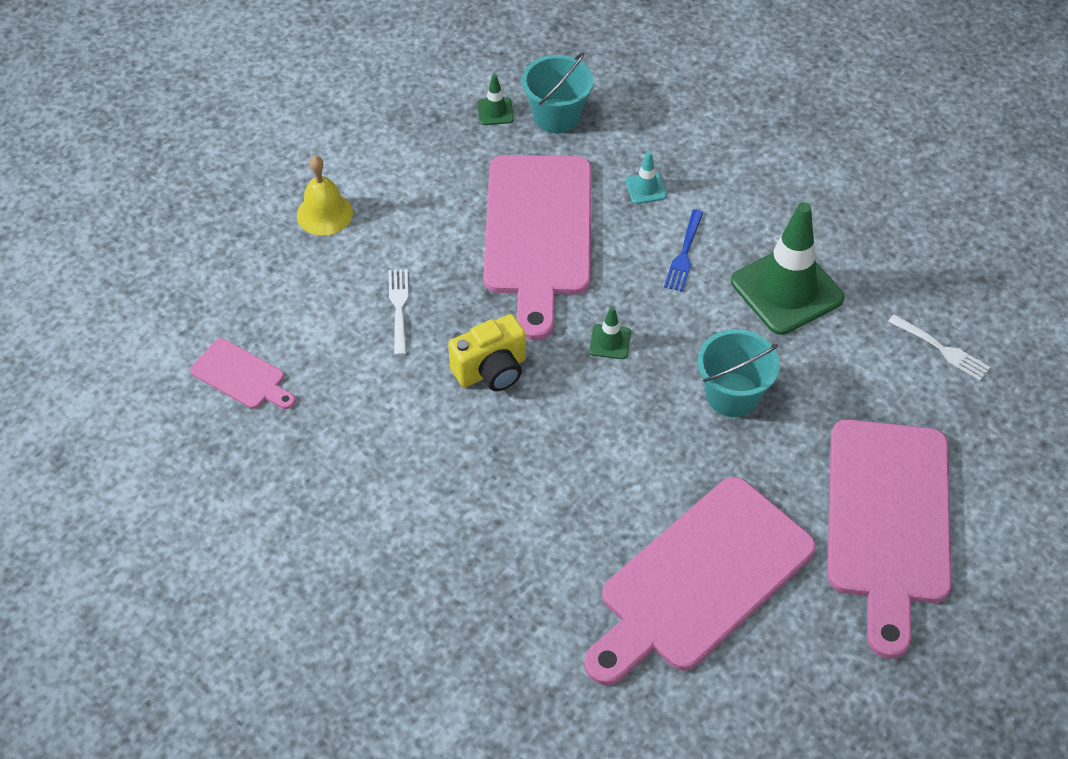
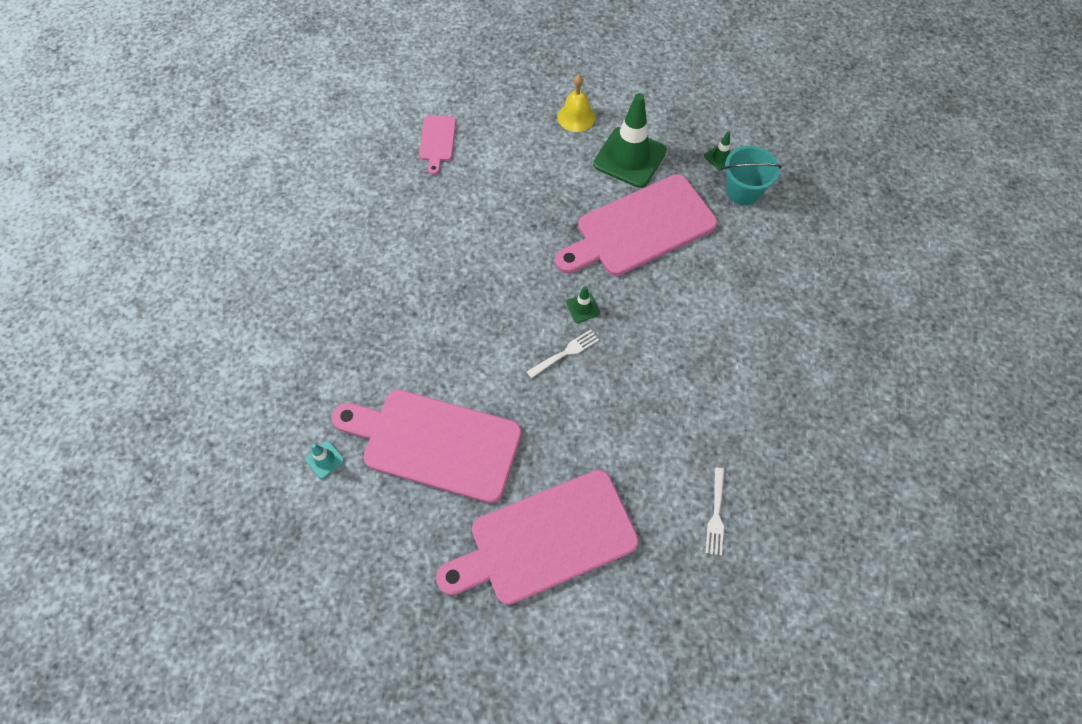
camera: 60 degrees right, 10 degrees up
(399, 308) = (533, 188): white fork -> white fork (565, 353)
(491, 370) = (519, 256): yellow camera -> none
(646, 188) = (721, 268): turquoise traffic cone -> turquoise traffic cone (324, 459)
(684, 253) = (684, 316): blue fork -> none
(732, 395) = (587, 397): turquoise bucket -> none
(787, 290) = (697, 391): green traffic cone -> green traffic cone (629, 157)

